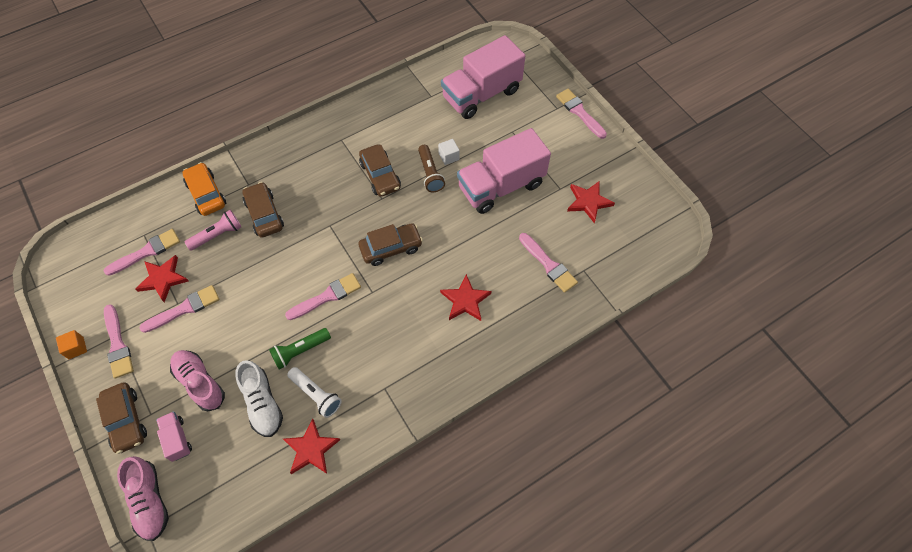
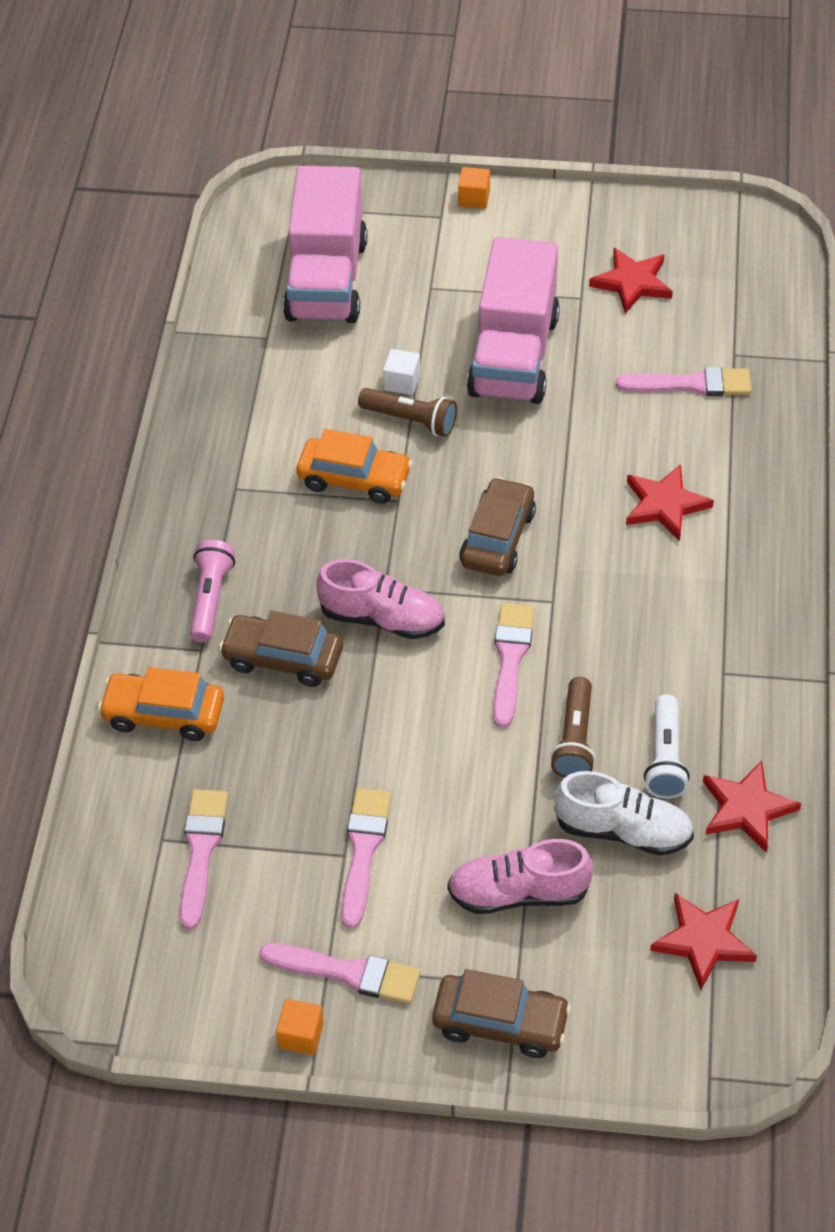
camera: 50 degrees left, 10 degrees down
(150, 501) = (667, 1052): pink shoe -> pink shoe (382, 618)
(163, 279) = (278, 853): red star -> red star (703, 941)
(177, 439) = (591, 968): pink truck -> none
(217, 235) = (262, 739): pink flashlight -> pink flashlight (211, 599)
(300, 351) = (574, 739): green flashlight -> brown flashlight
(316, 395) = (665, 758): white flashlight -> white flashlight turned 105 degrees clockwise
(380, 175) = (354, 479): brown car -> orange car
(579, 112) = (474, 198): pink brush -> orange cube

